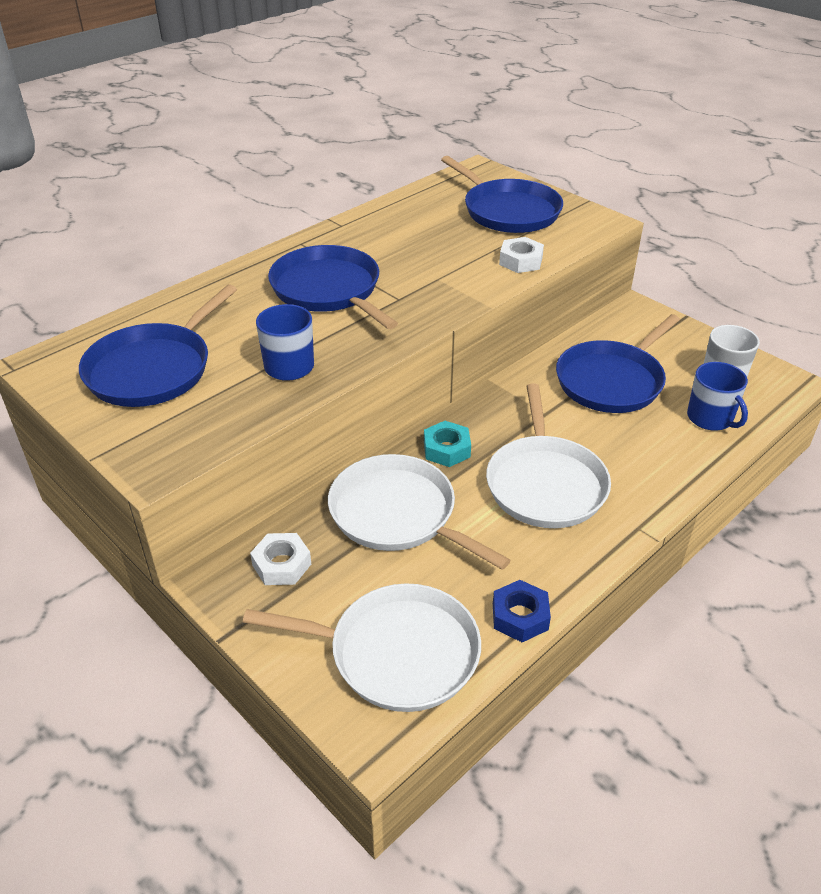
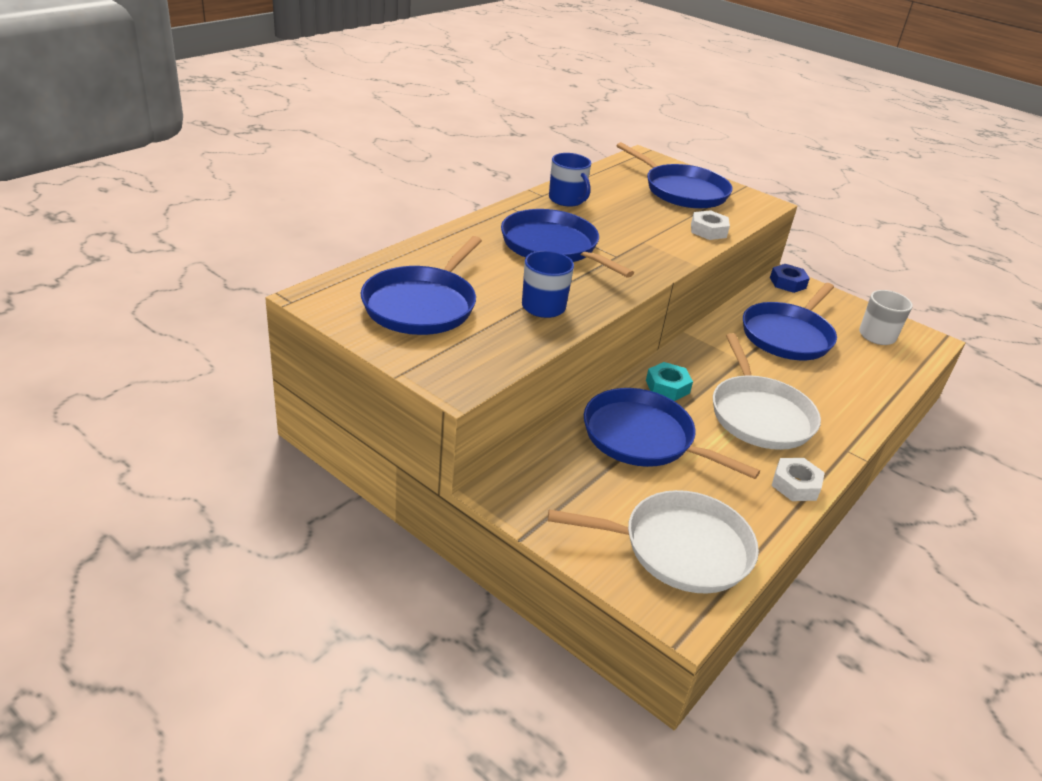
camera: 10 degrees left, 5 degrees down
(281, 564) = (555, 478): white nut -> white nut (795, 485)
(398, 514) = (643, 438): white pan -> blue pan
(520, 616) = (773, 519): blue nut -> blue nut (787, 283)
(710, 418) = (877, 366): blue mug -> blue mug (567, 200)

